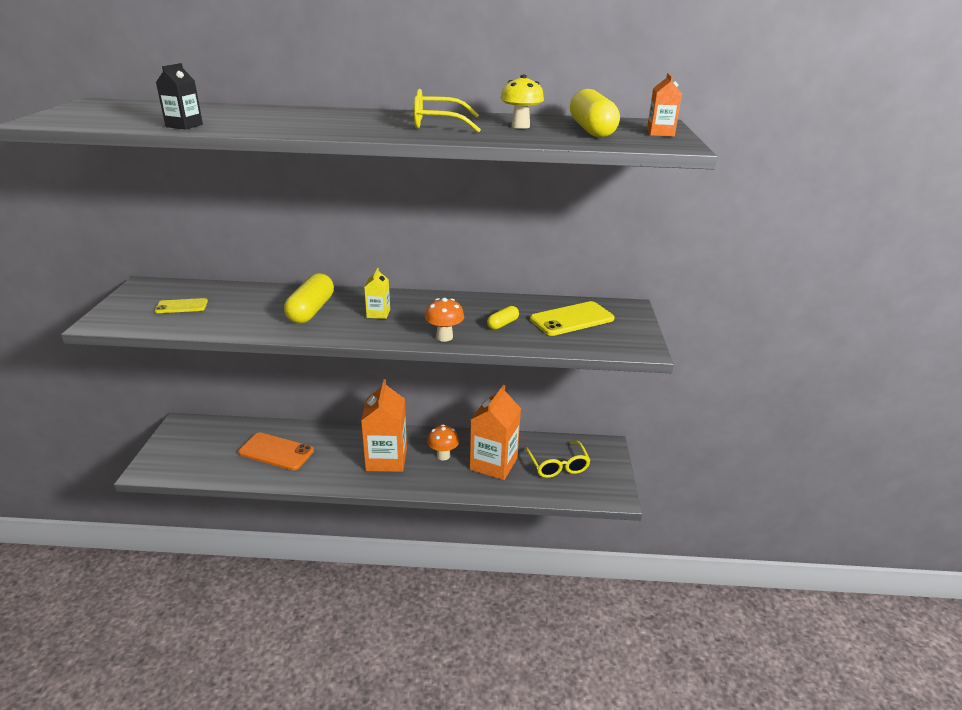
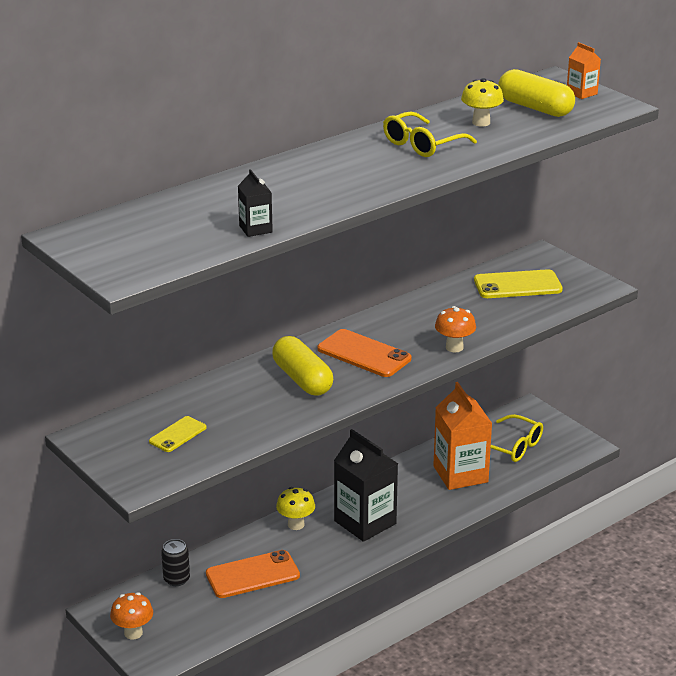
camera: 40 degrees left, 0 degrees up
(239, 429) = (176, 579): none -> black can
(347, 436) = (296, 524): none -> yellow mushroom
(378, 313) = (364, 354): yellow carton -> orange phone
(386, 459) = (365, 522): orange carton -> black carton
(443, 456) = (409, 491): orange mushroom -> orange mushroom (133, 633)
(502, 324) = (476, 315): yellow capsule -> none
(572, 319) = (517, 285): yellow phone -> yellow phone turned 60 degrees clockwise

